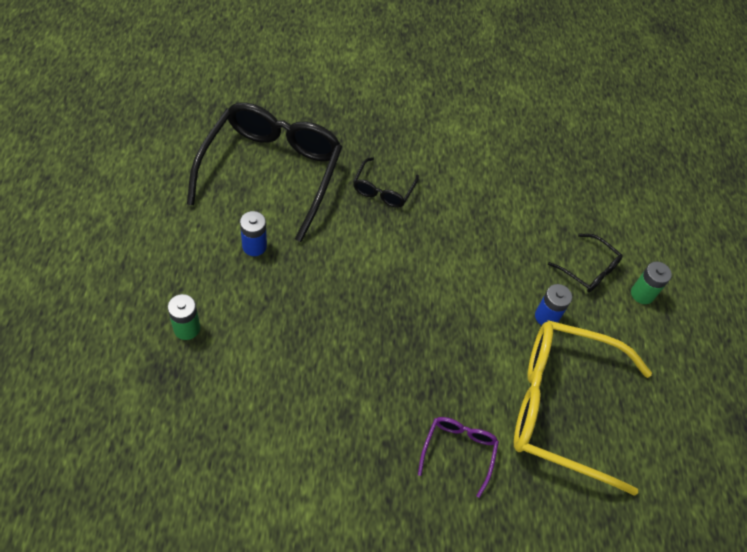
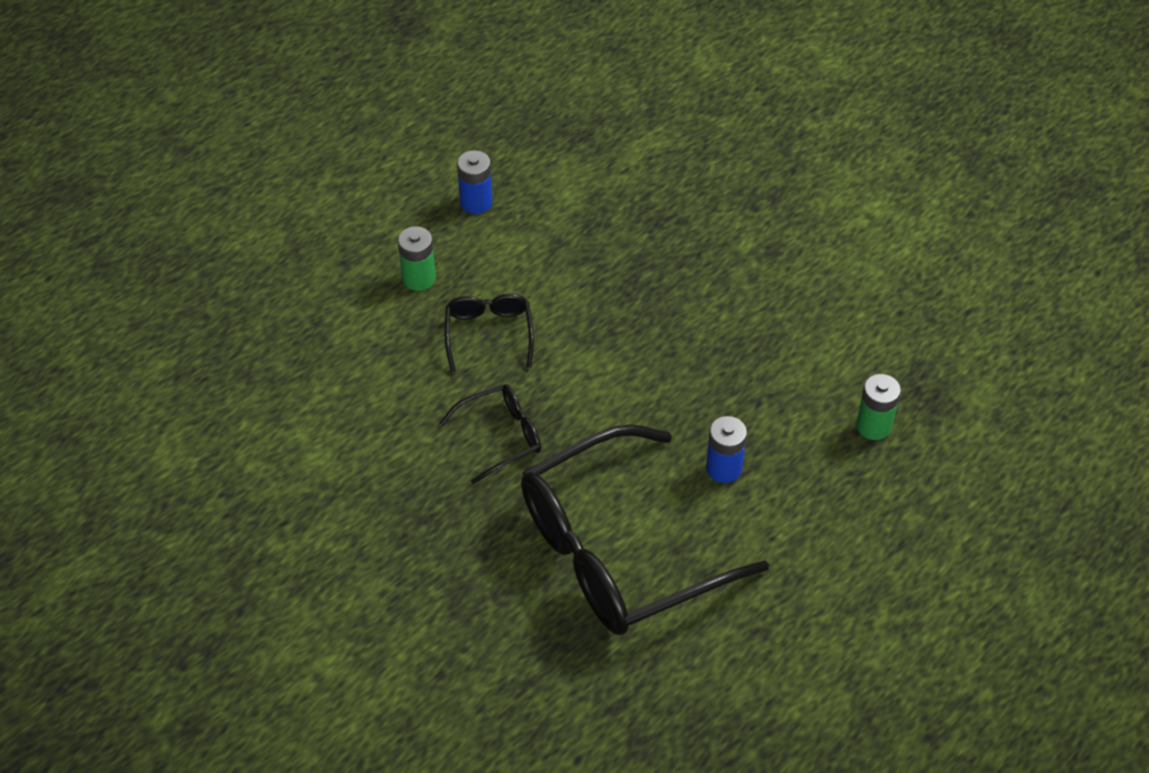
camera: 130 degrees left, 5 degrees down
(458, 451) = (692, 162): purple glasses -> none
(562, 407) = (557, 132): yellow glasses -> none
(589, 270) = (373, 211): black glasses -> black glasses (489, 334)
(642, 294) = (350, 159): green battery -> green battery (419, 278)

